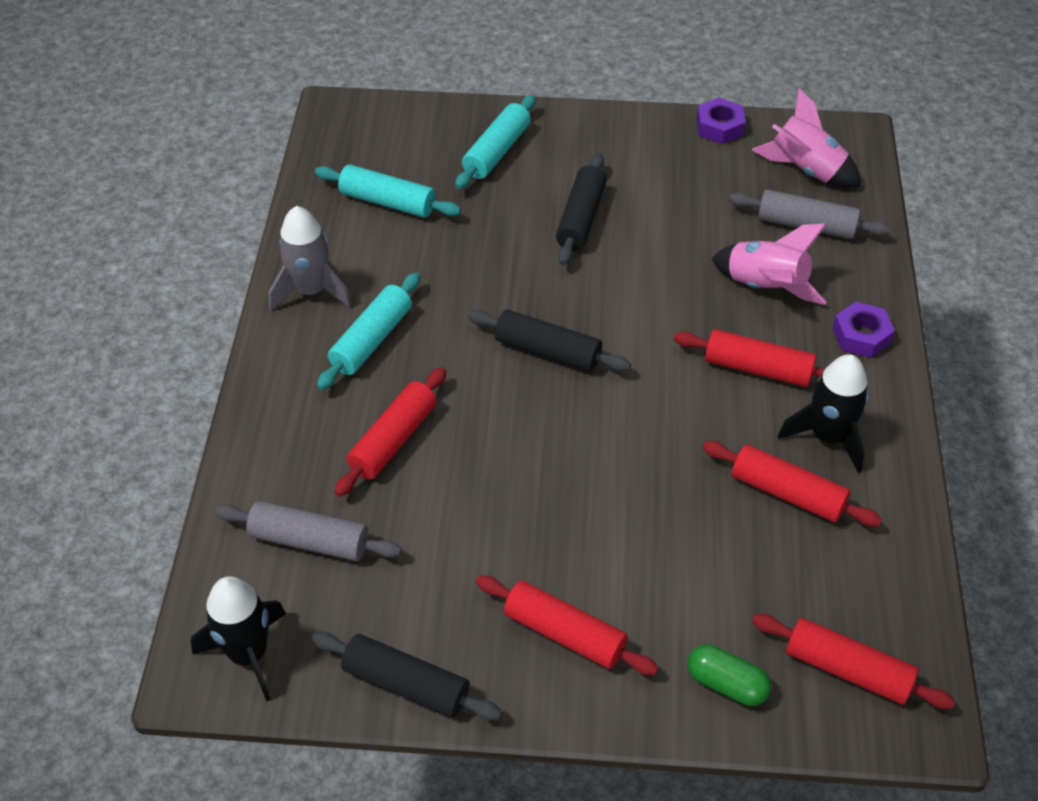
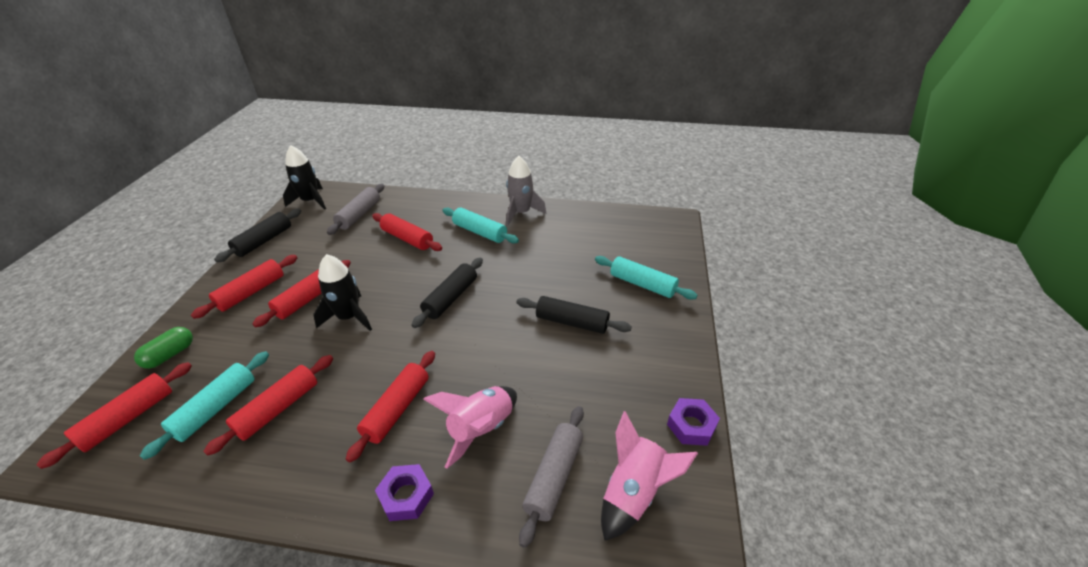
camera: 95 degrees right, 10 degrees down
(388, 202) = (591, 238): turquoise rolling pin -> turquoise rolling pin (216, 408)
(571, 538) = (308, 299): none -> red rolling pin
(828, 437) = (312, 445): black rocket -> black rocket (349, 317)

